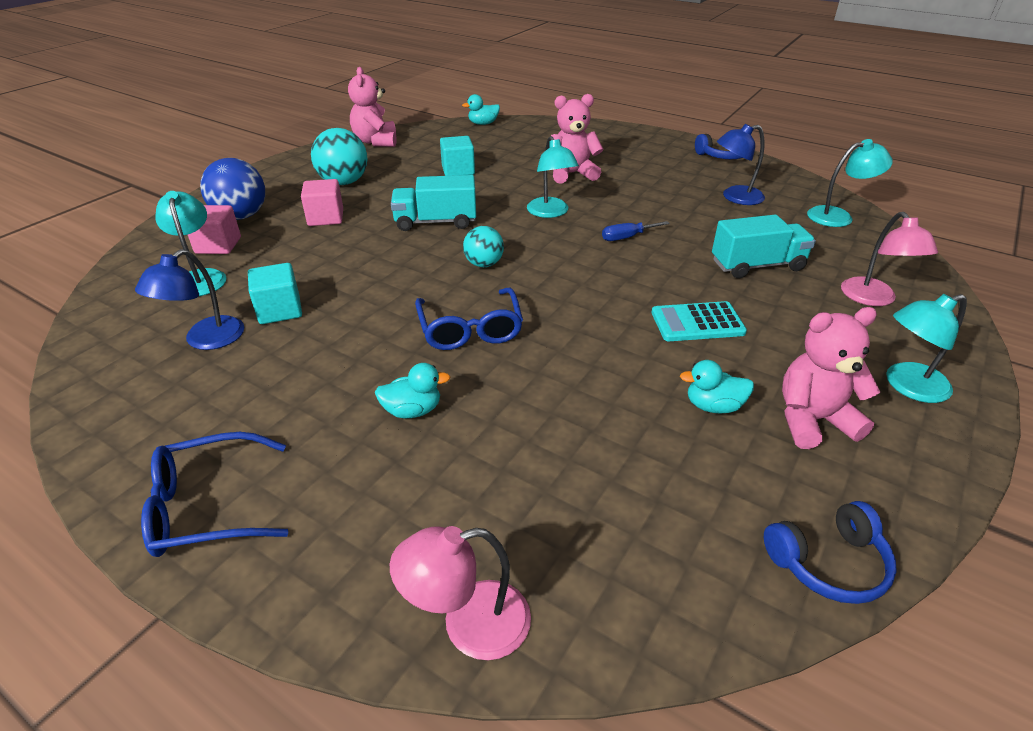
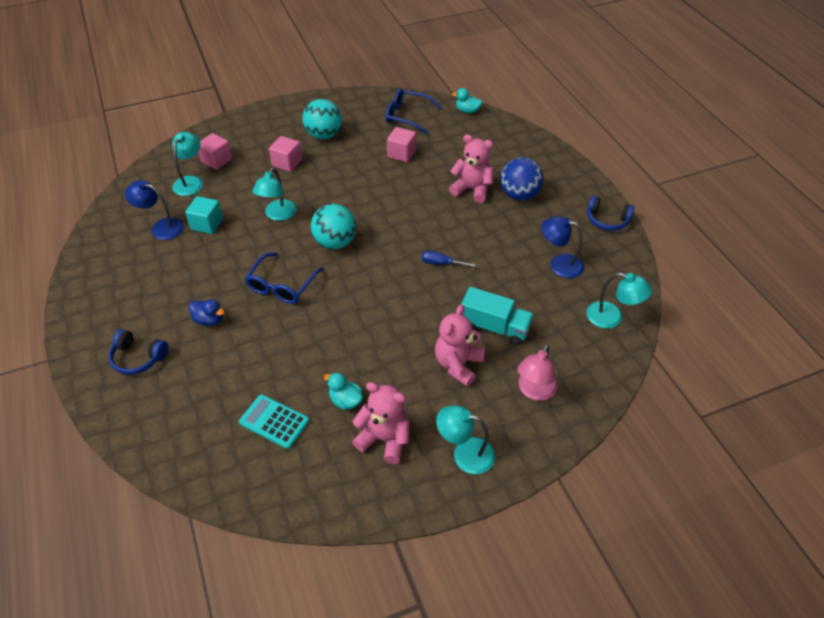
camera: 35 degrees right, 10 degrees up
(205, 340) = (161, 227): blue lamp -> blue lamp turned 45 degrees clockwise
(207, 507) = (95, 322): blue glasses -> blue glasses (407, 116)
(241, 216) = (246, 141): blue ball -> blue ball (519, 195)
(376, 142) = (378, 102): pink teddy bear -> pink teddy bear (458, 365)
(412, 410) = (209, 320): turquoise duck -> blue duck
(435, 222) = (342, 195): turquoise truck -> none
(458, 170) = (401, 154): turquoise cube -> pink cube
(469, 624) = (136, 431): pink lamp -> none
(484, 264) = (335, 242): turquoise ball -> turquoise ball, size x1.63
(550, 212) = (418, 219): turquoise lamp -> turquoise lamp (278, 215)
(697, 322) = (403, 347): turquoise calculator -> turquoise calculator (274, 421)
(828, 562) = (295, 503): blue headphones -> blue headphones (138, 358)

